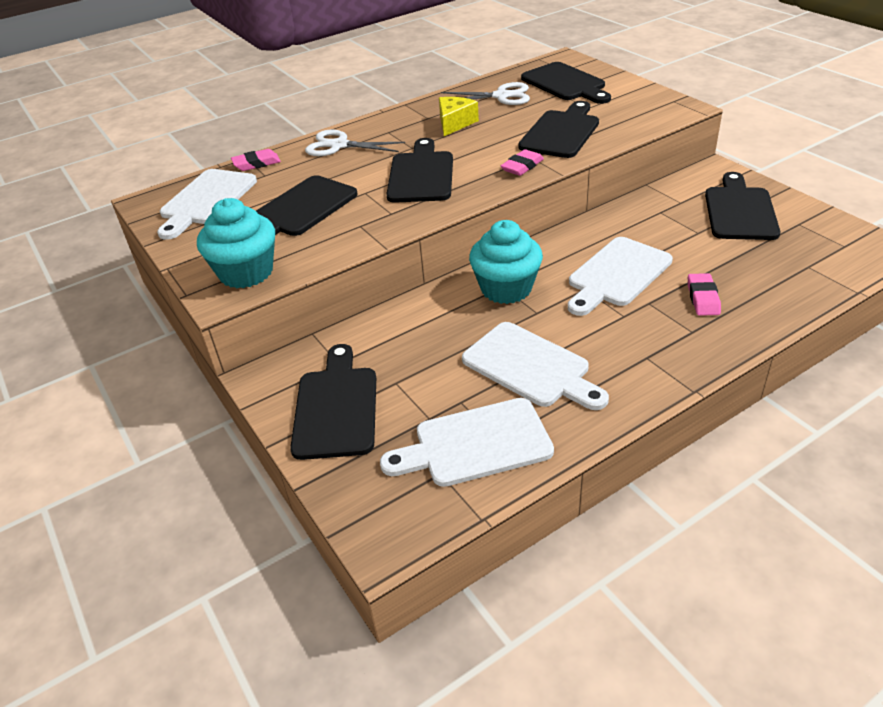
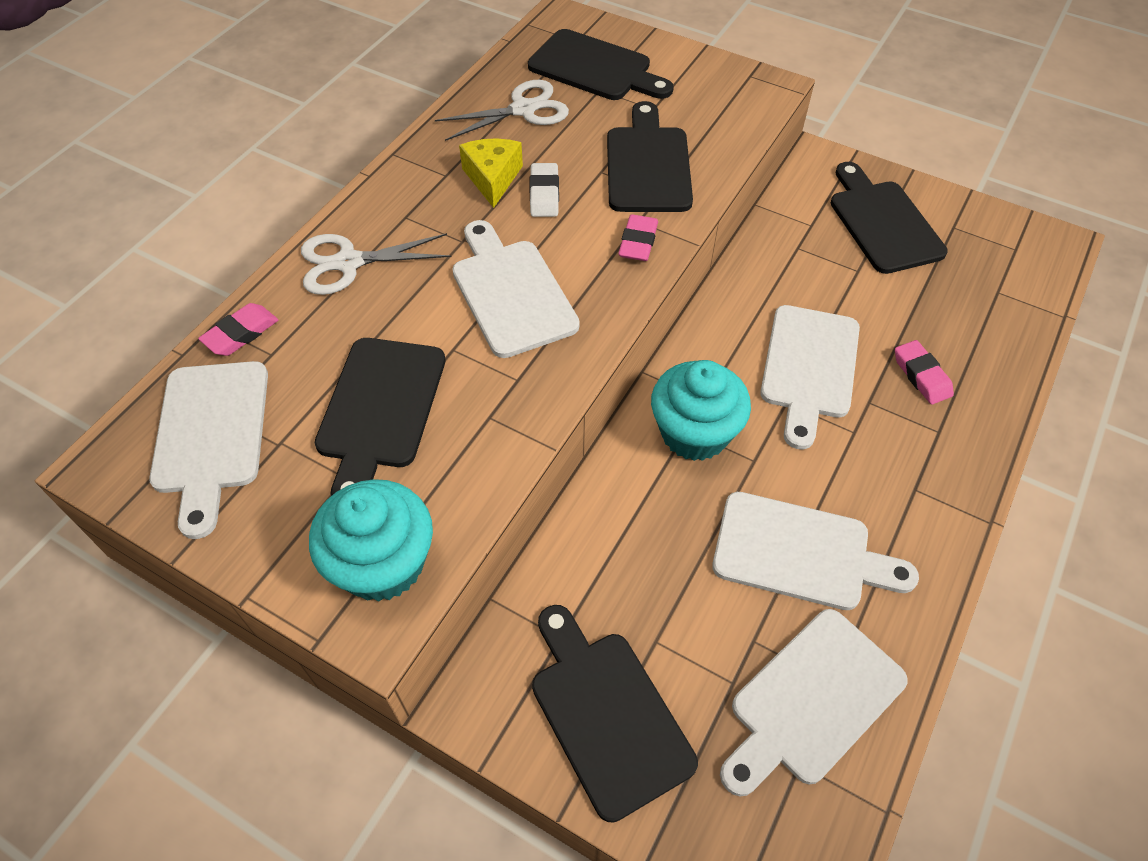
camera: 30 degrees left, 15 degrees up
(421, 175) = (511, 292): black cutting board -> white cutting board
(481, 135) = (544, 194): none -> white eraser

